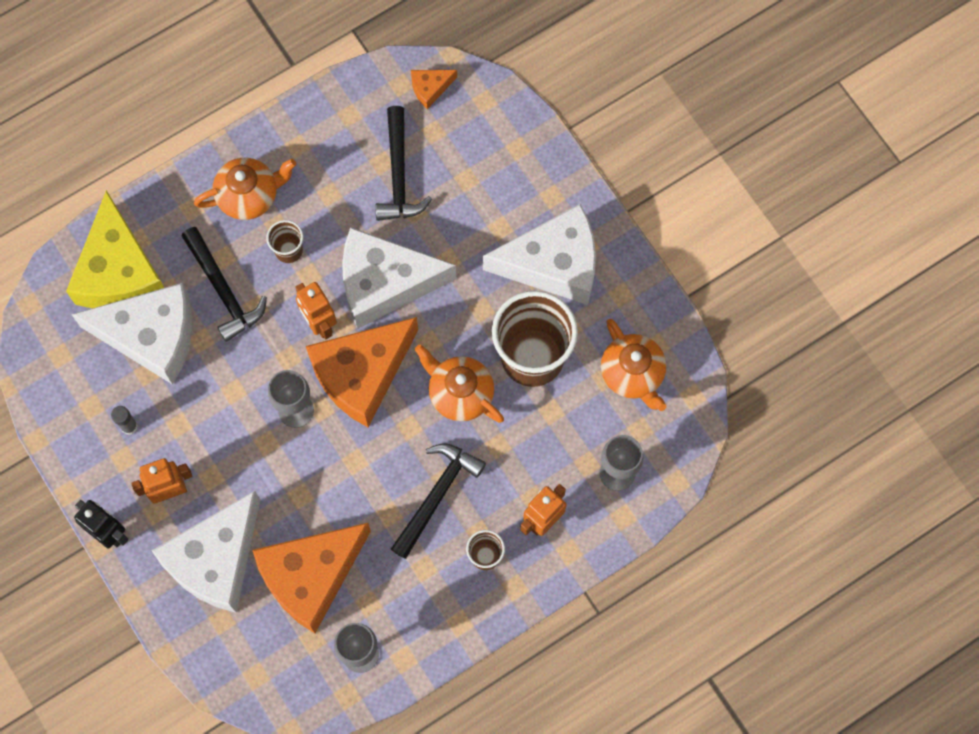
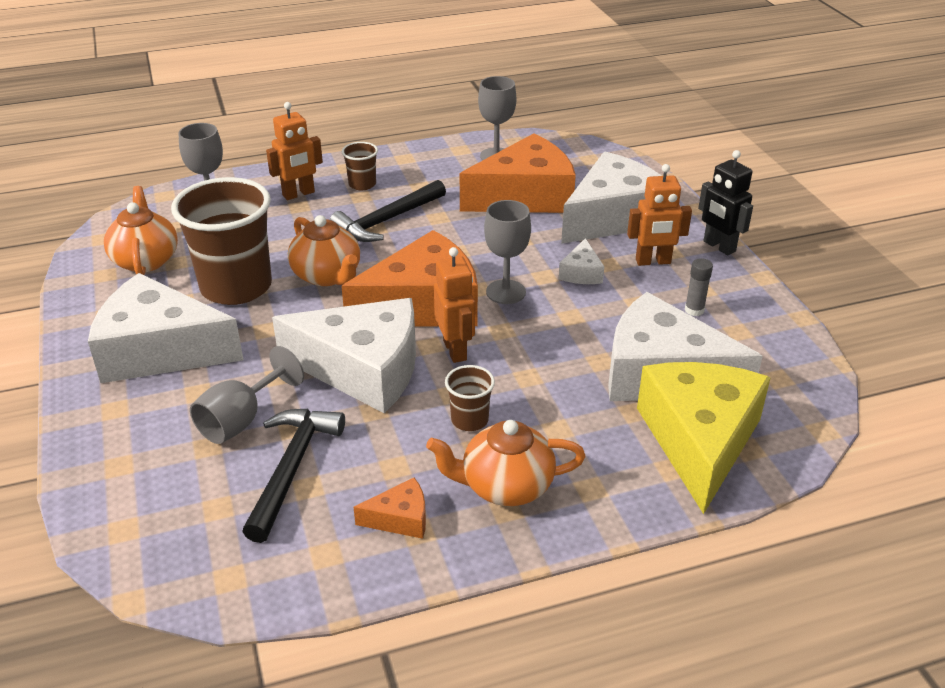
camera: 165 degrees left, 35 degrees down
(223, 290) = (564, 398): black hammer -> none
(234, 456) = (581, 273): none -> white cheese
(430, 88) = (189, 562): orange cheese -> orange cheese (400, 518)
(454, 209) = (241, 420): none -> grey goblet

